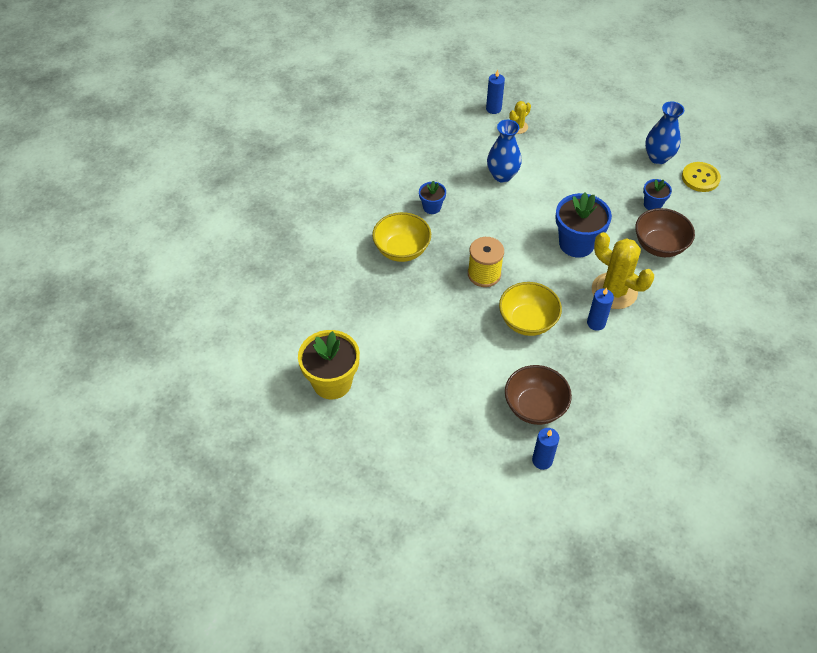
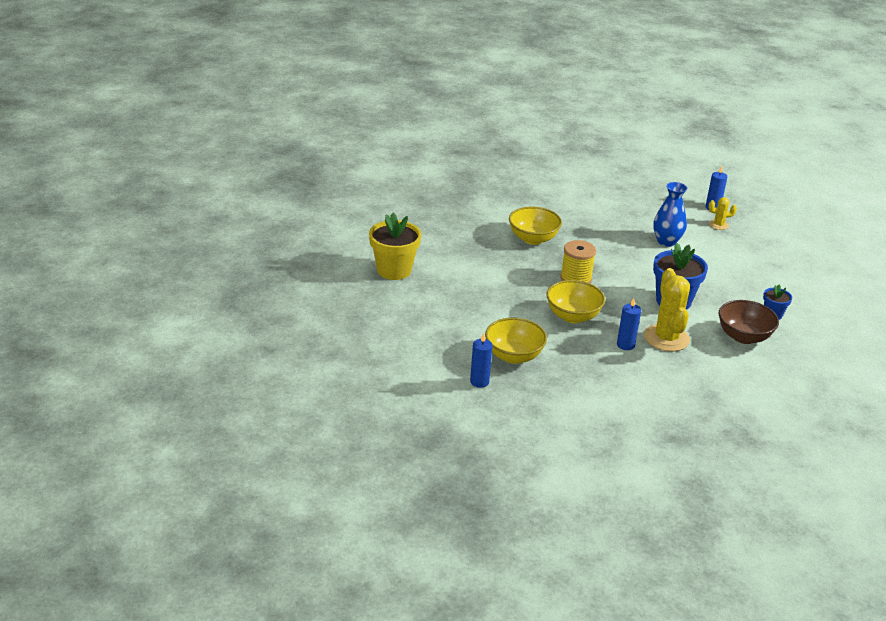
camera: 40 degrees right, 20 degrees down
(432, 207) = (587, 230): blue flower pot -> none
(534, 407) = (514, 356): brown bowl -> yellow bowl
(658, 157) = (819, 294): blue vase -> none
(700, 178) = (841, 322): yellow button -> none

